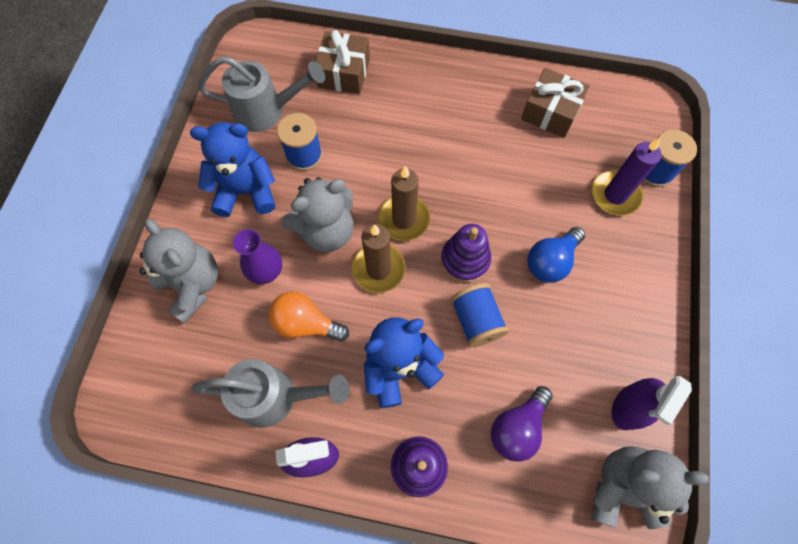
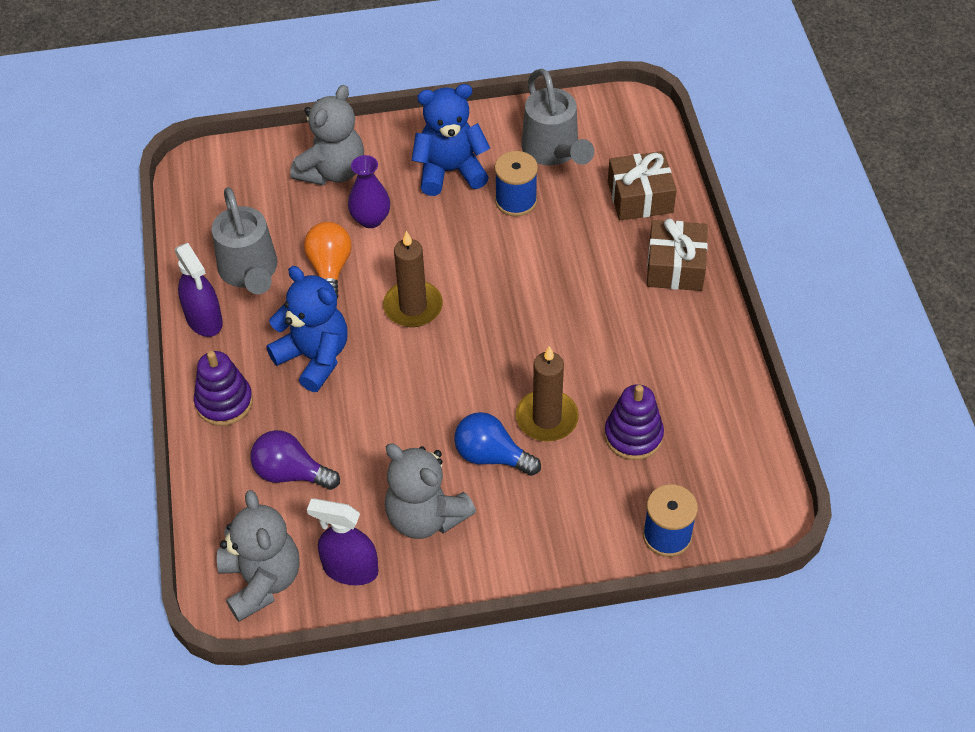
camera: 70 degrees right, 15 degrees down
(246, 191) = (450, 171): blue teddy bear -> blue teddy bear turned 75 degrees counterclockwise
(326, 231) = (436, 250): grey teddy bear -> grey teddy bear (425, 516)
(404, 219) = (481, 309): brown candle -> brown candle (547, 418)
(465, 260) = (457, 377): purple stacking toy -> purple stacking toy (633, 436)
(476, 320) = (391, 406): blue spool -> none
(550, 112) = (696, 406): brown gift -> brown gift (675, 266)
(615, 195) = (610, 500): purple candle -> none

